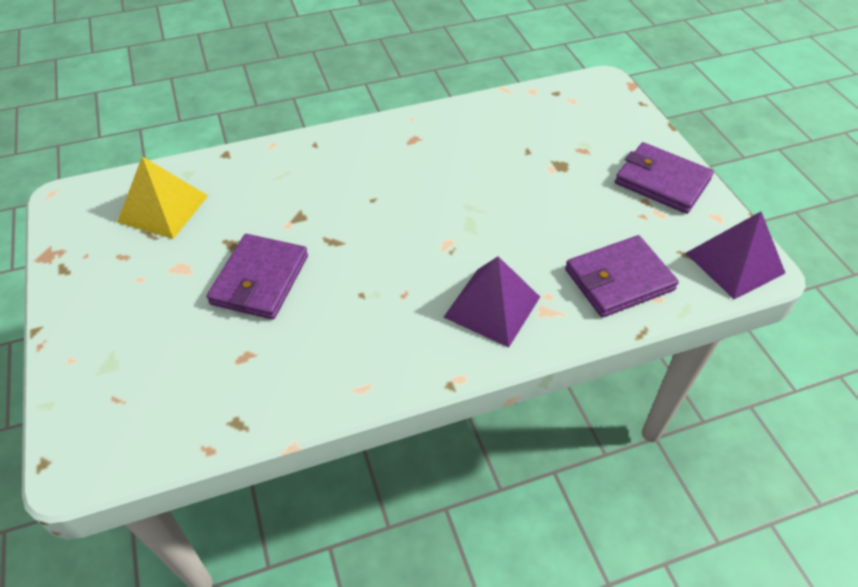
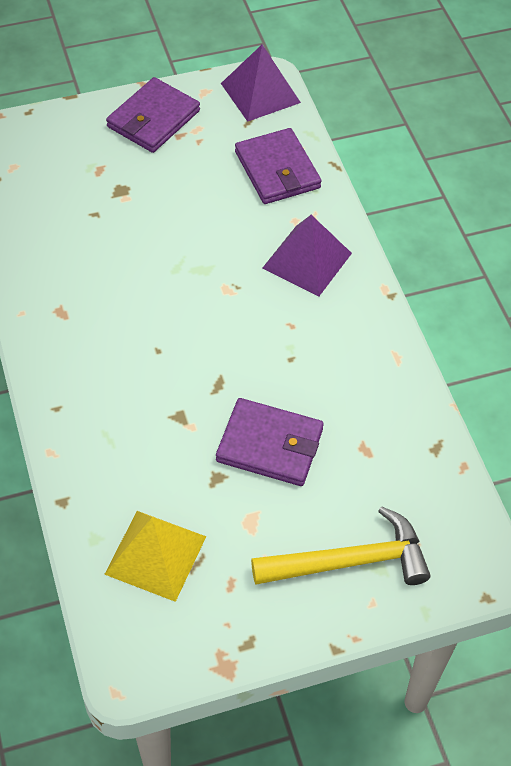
camera: 90 degrees left, 5 degrees up
(119, 342) = (350, 561): none -> yellow hammer

